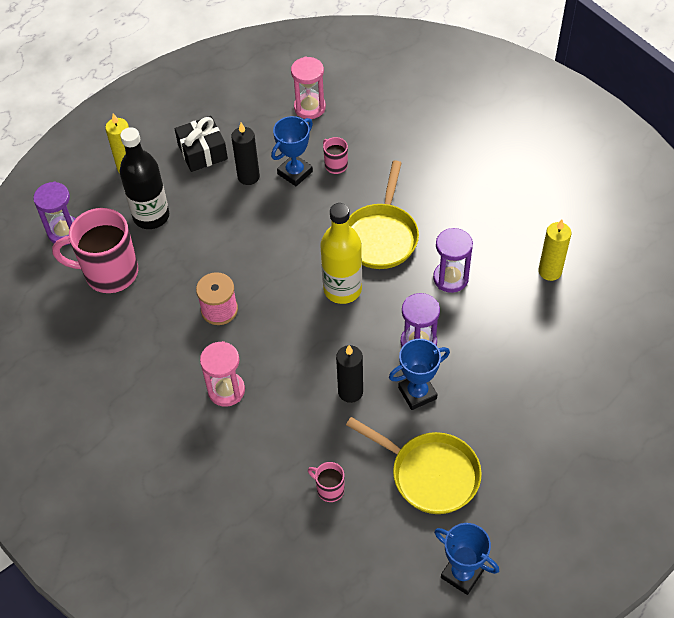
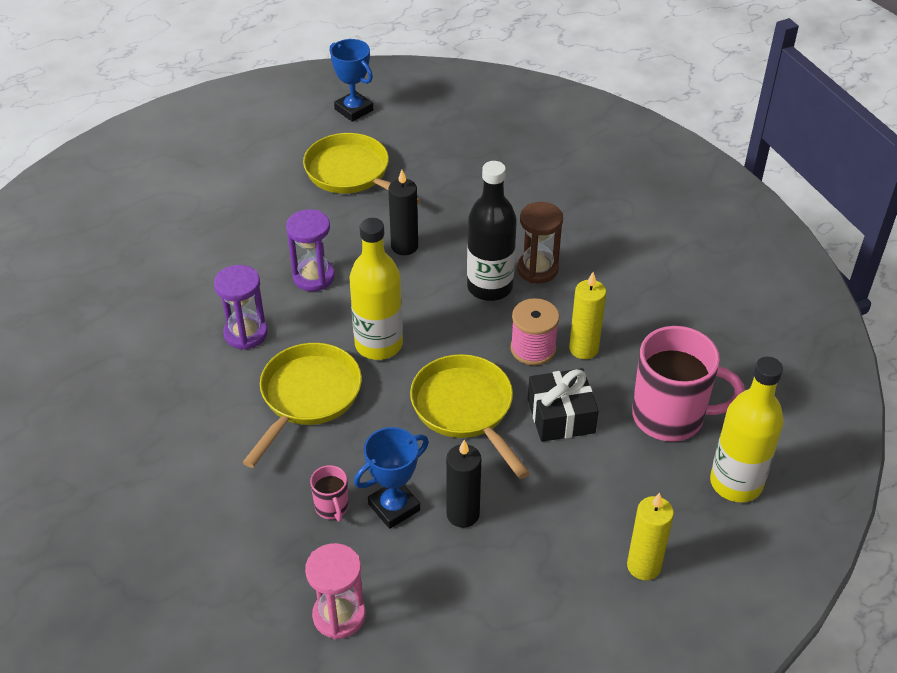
camera: 170 degrees left, 10 degrees down
(64, 232) = (736, 483): purple hourglass -> yellow bottle
(151, 216) = (611, 482): black bottle -> black bottle (490, 287)
(202, 152) = (525, 570): black gift -> black gift (561, 416)
(226, 390) = (537, 269): pink hourglass -> brown hourglass
(262, 249) = (465, 409): none -> yellow pan
(329, 489) = (450, 177): pink mug -> none
(417, 393) = (335, 234): blue trophy -> none
(550, 271) = (127, 320): yellow candle -> yellow candle (583, 349)

